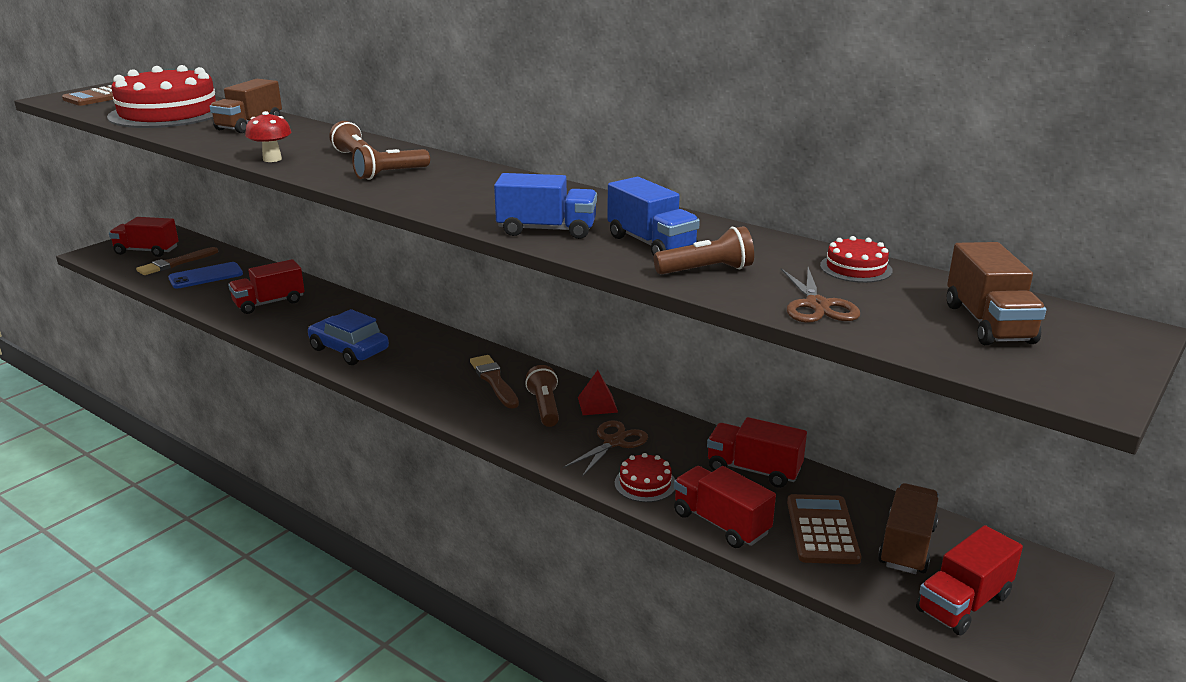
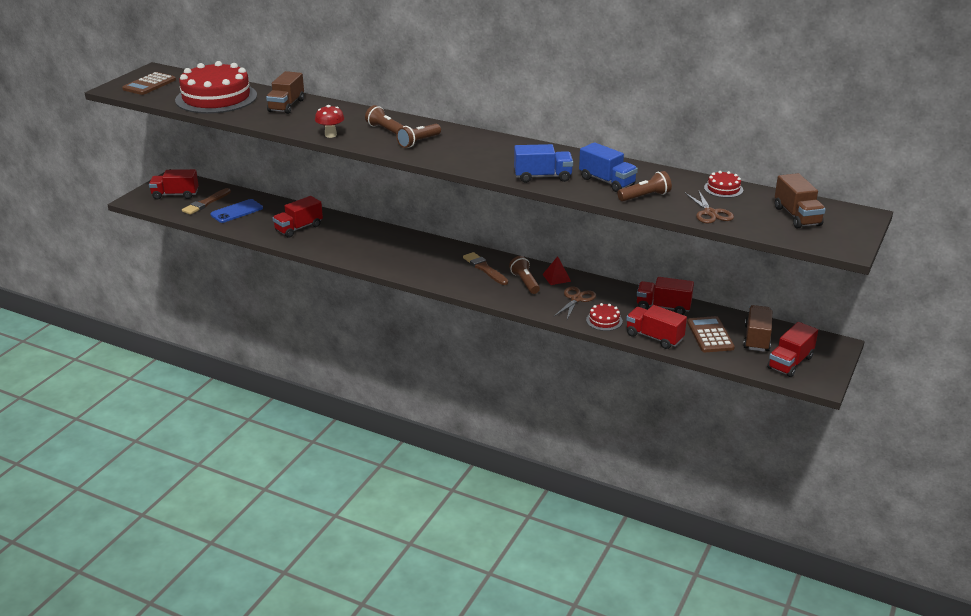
camera: 10 degrees left, 5 degrees up
(349, 350) = (377, 256): blue car -> none

